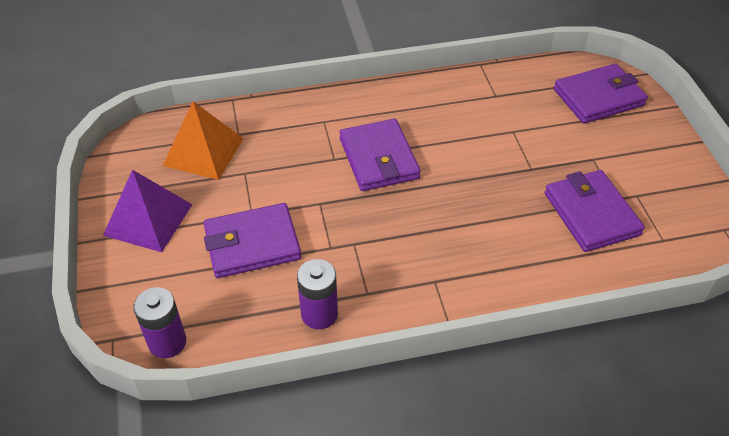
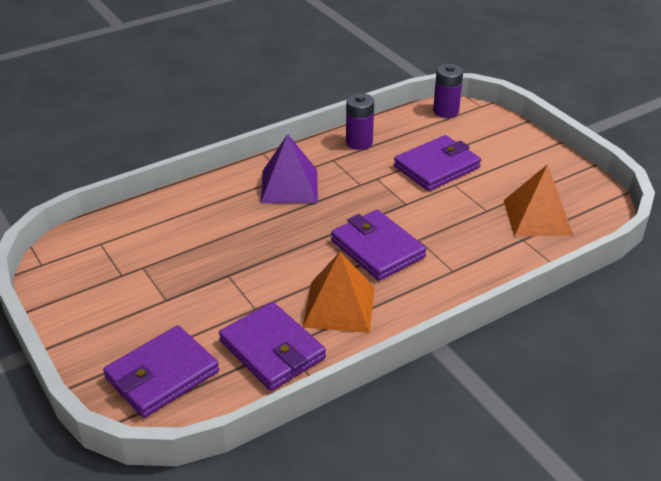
camera: 160 degrees right, 10 degrees down
(148, 219) = (528, 163): purple pyramid -> purple pyramid (289, 186)
(440, 114) = (339, 306): none -> orange pyramid
(591, 214) = (165, 248): purple wallet -> purple wallet (272, 350)

